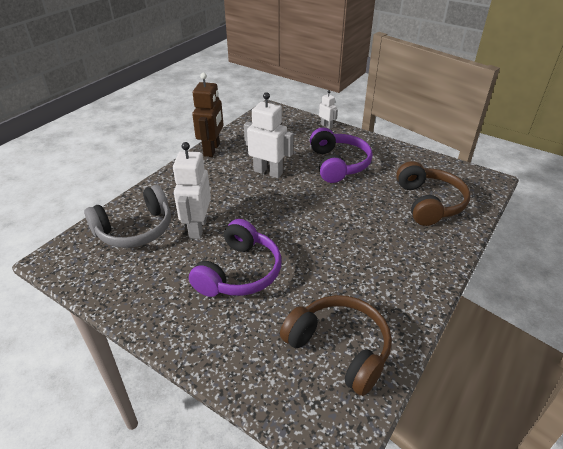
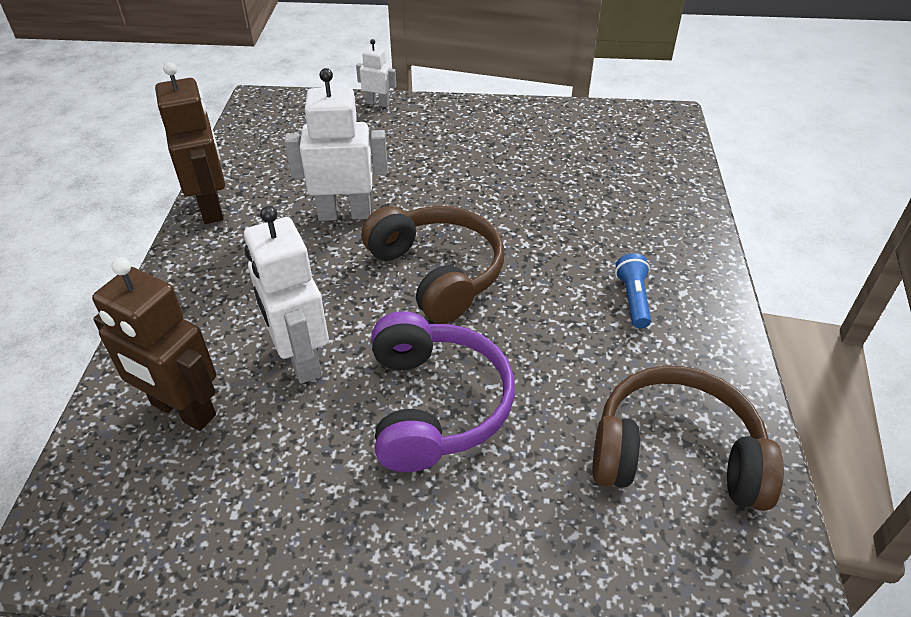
camera: 30 degrees left, 5 degrees up
(135, 229) = (183, 410): grey headphones -> brown robot
(338, 164) = (446, 162): purple headphones -> none
(382, 265) = (633, 299): none -> blue flashlight
(428, 203) = (619, 179): brown headphones -> brown headphones (437, 273)

